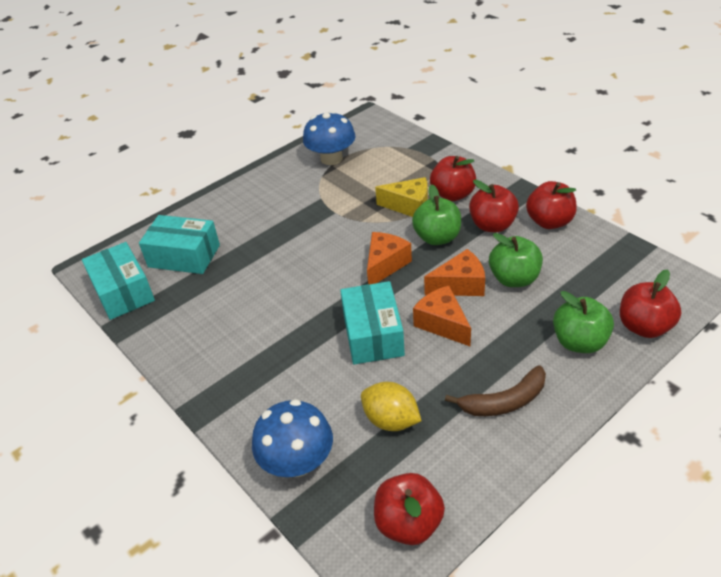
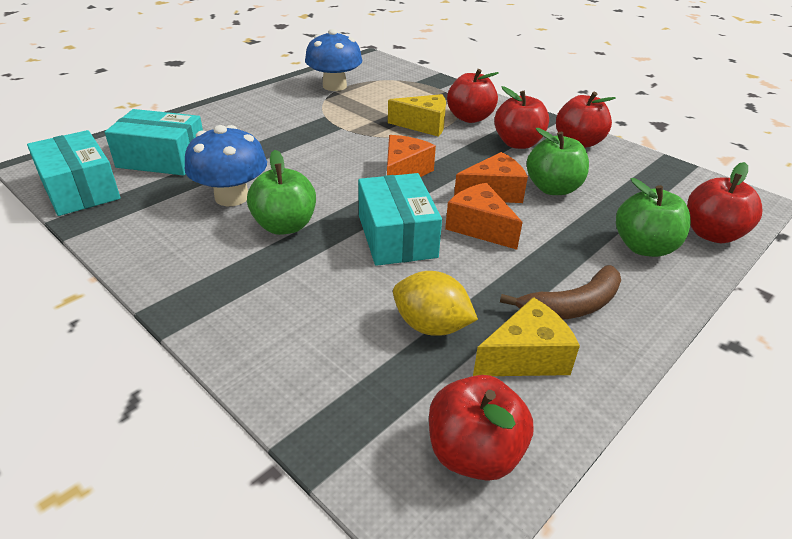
camera: 10 degrees left, 5 degrees down
(297, 462) = (307, 375): blue mushroom -> blue mushroom (232, 197)
(437, 238) = (459, 152): green apple -> green apple (285, 226)
(459, 447) = (526, 357): none -> yellow cheese

